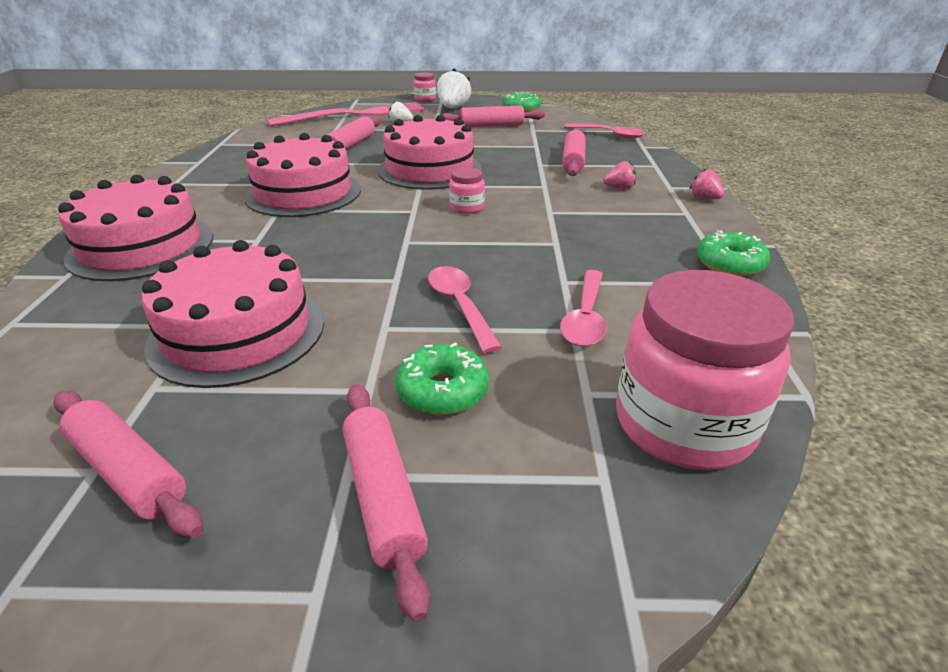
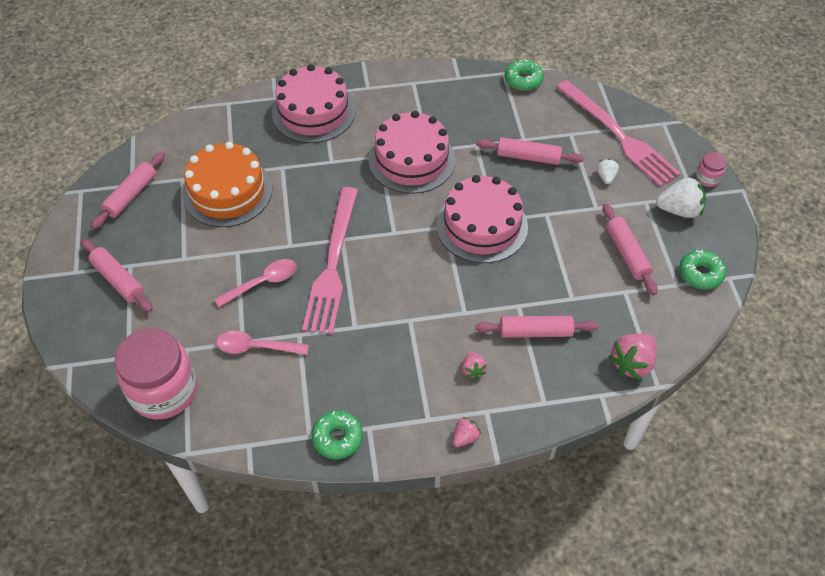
camera: 80 degrees right, 20 degrees up
(237, 332) = (227, 192): pink cake -> orange cake
(384, 497) = (118, 280): pink rolling pin -> pink rolling pin turned 75 degrees clockwise
(442, 390) = (184, 288): green donut -> green donut (523, 80)
(447, 250) = (333, 264): none -> pink fork
(467, 207) = (407, 264): pink jar -> none
(609, 135) = (632, 363): pink spoon -> pink strawberry

